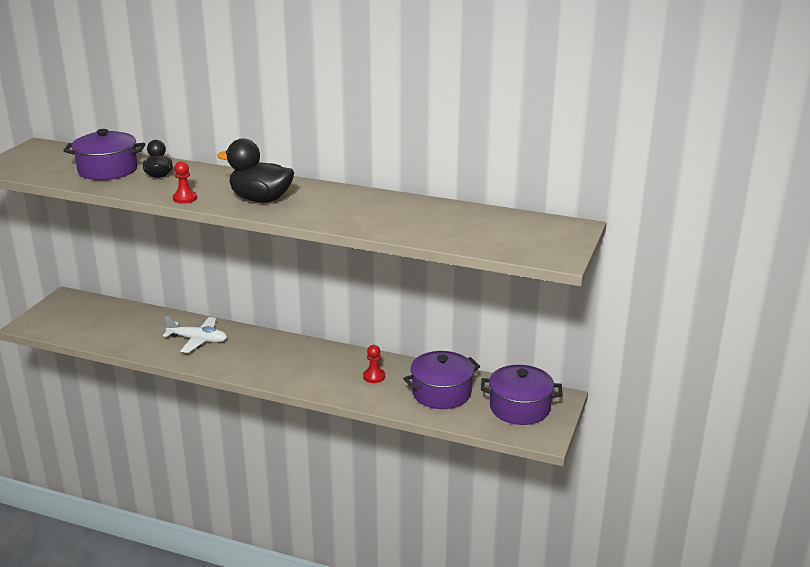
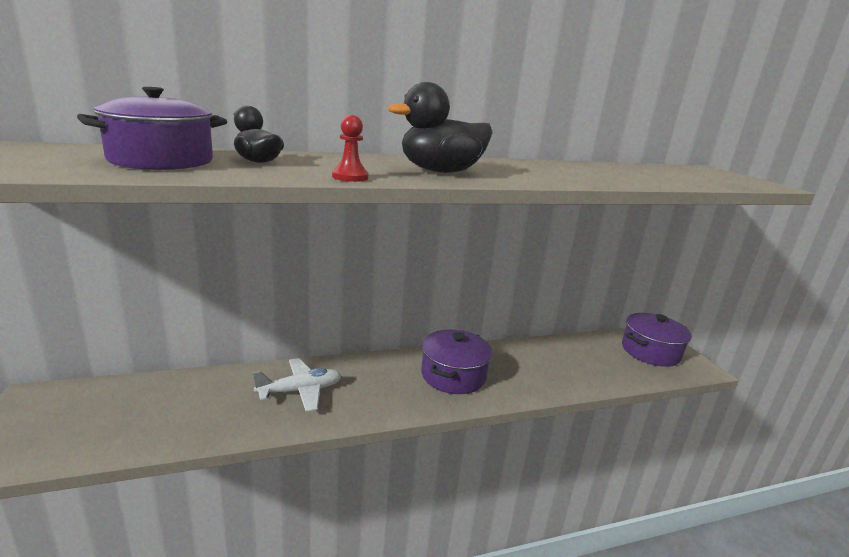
camera: 40 degrees left, 5 degrees down
(374, 376) = (520, 366): red pawn -> none
(441, 393) = (588, 360): purple pot -> purple pot (453, 375)

